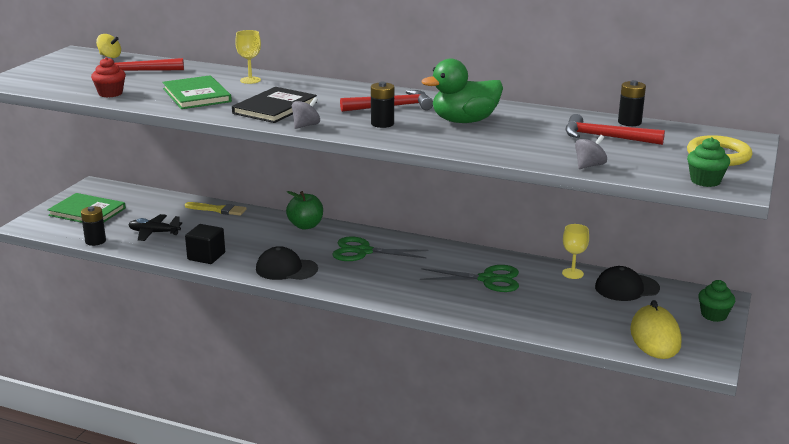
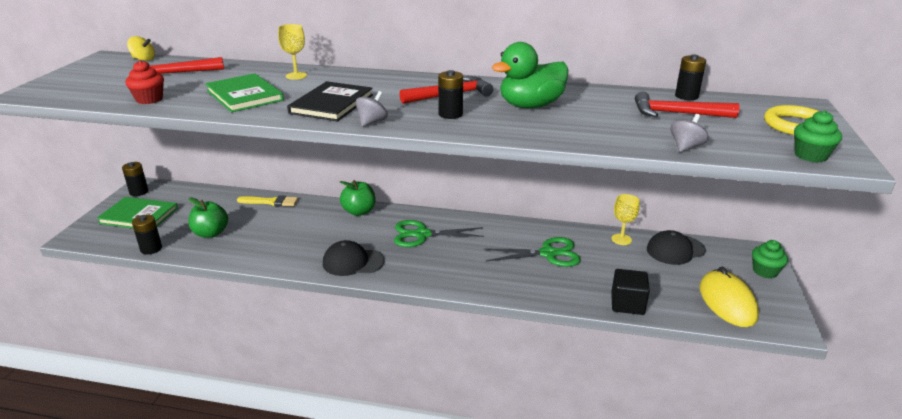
camera: 10 degrees left, 5 degrees up
(90, 190) = (139, 192): none -> black battery
(154, 233) = (211, 233): black plane -> green apple
(206, 256) = (269, 255): black cube -> black cube (627, 304)

